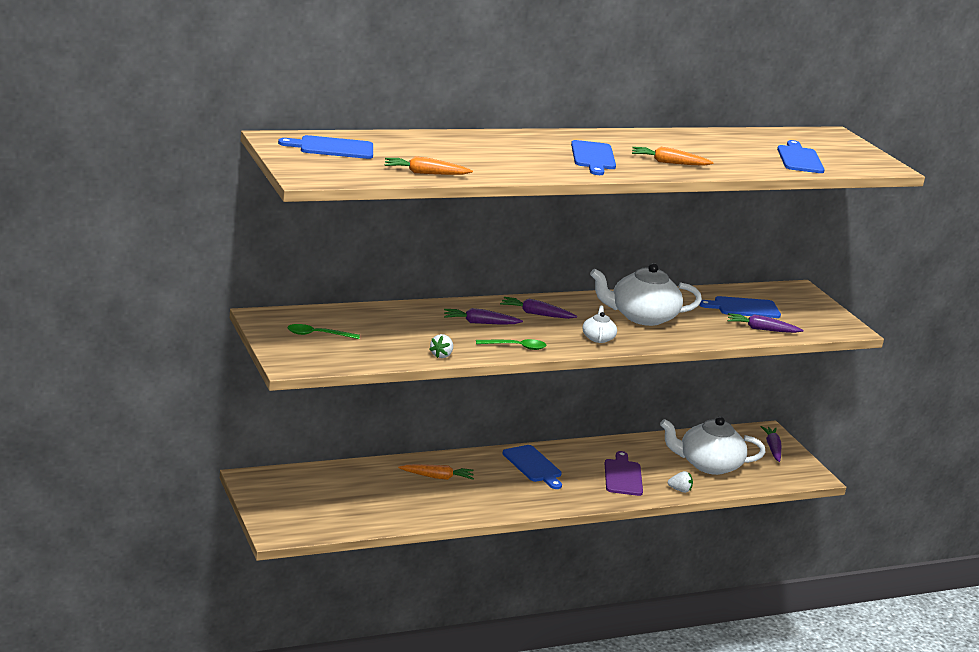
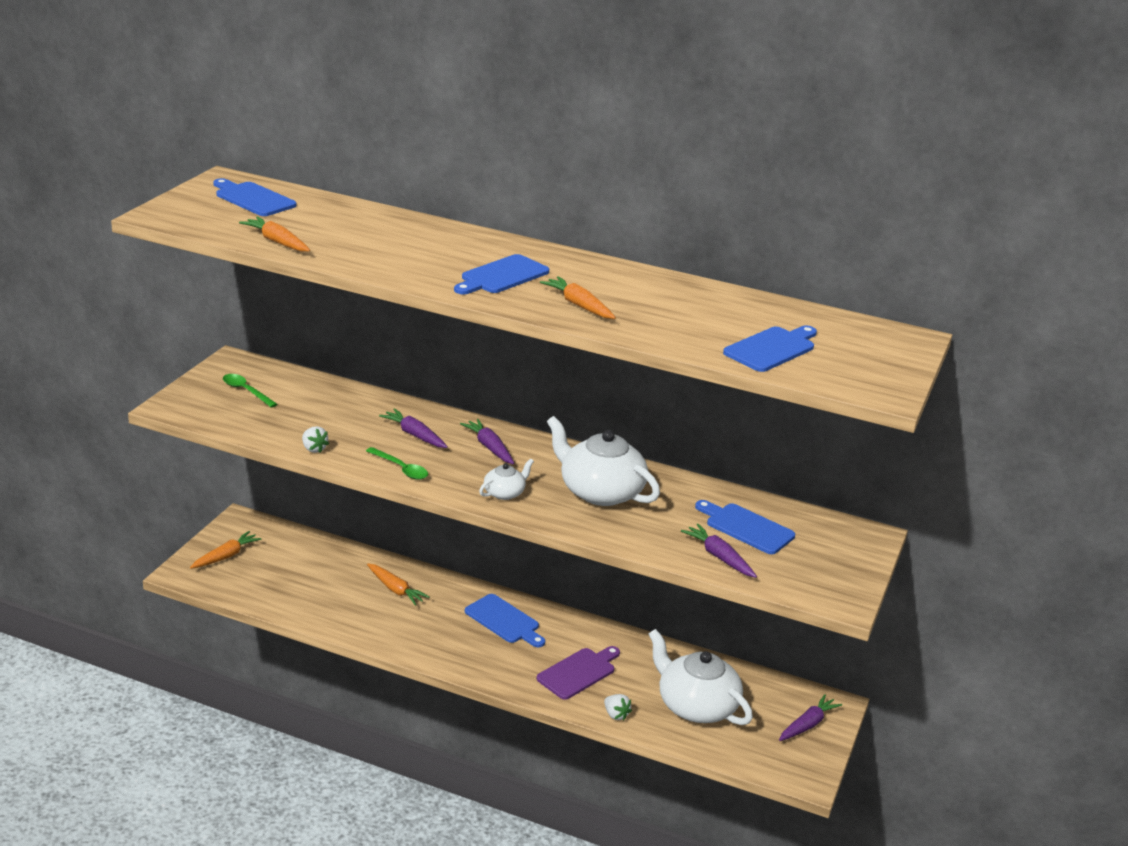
camera: 45 degrees right, 5 degrees up
(286, 507) = (226, 556): none -> orange carrot
(441, 355) = (314, 449): white strawberry -> white strawberry turned 105 degrees counterclockwise
(533, 466) = (504, 621): blue cutting board -> blue cutting board turned 60 degrees counterclockwise

